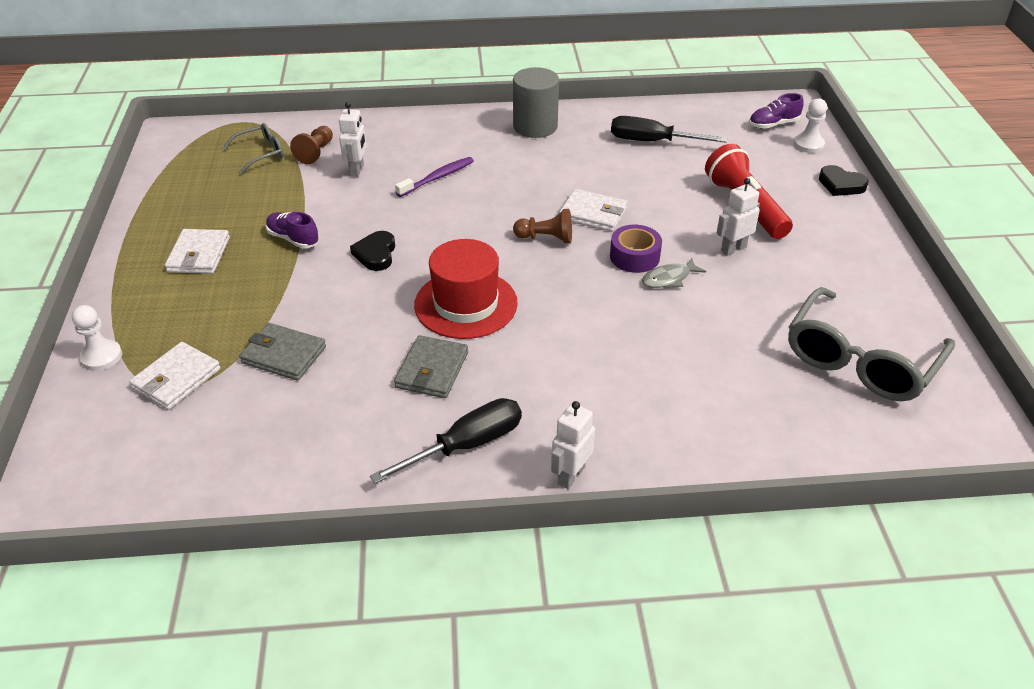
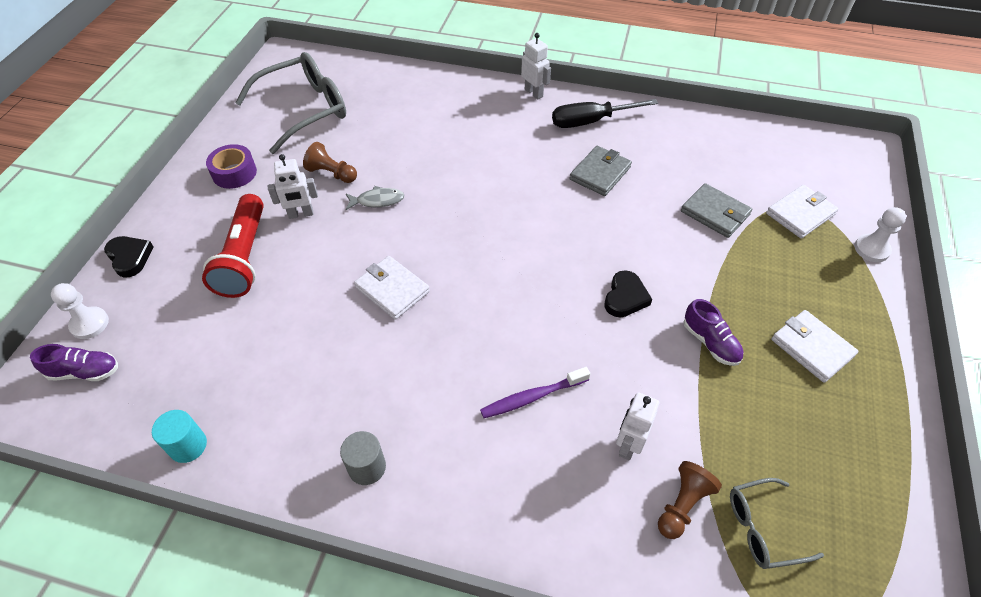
camera: 160 degrees left, 10 degrees up
(199, 255) = (812, 348): white wallet -> white wallet turned 60 degrees counterclockwise
(466, 304) = (556, 221): red hat -> none
(535, 126) = (367, 467): grey cylinder -> grey cylinder, size x0.59
(546, 238) = (455, 271): brown pawn -> brown pawn (332, 173)
(571, 475) = (534, 93): white robot -> white robot turned 90 degrees counterclockwise
(634, 256) = (389, 229): purple tape -> purple tape (234, 173)
(652, 142) = (247, 385): black screwdriver -> none
(659, 112) = (188, 446): none -> turquoise cylinder

